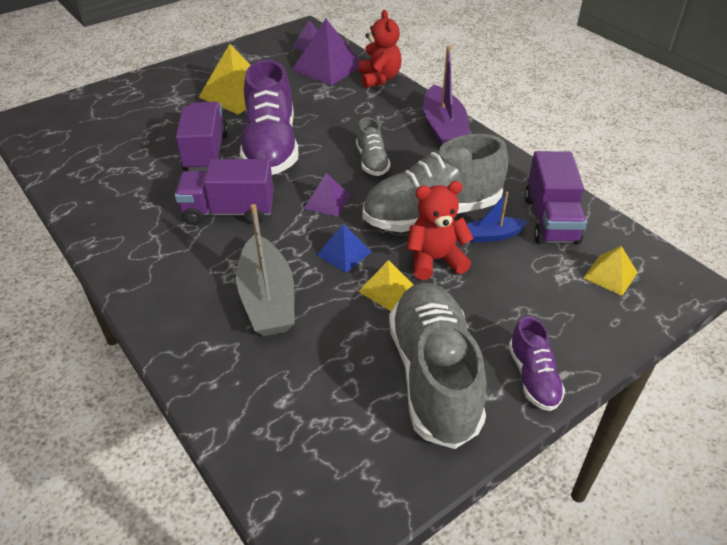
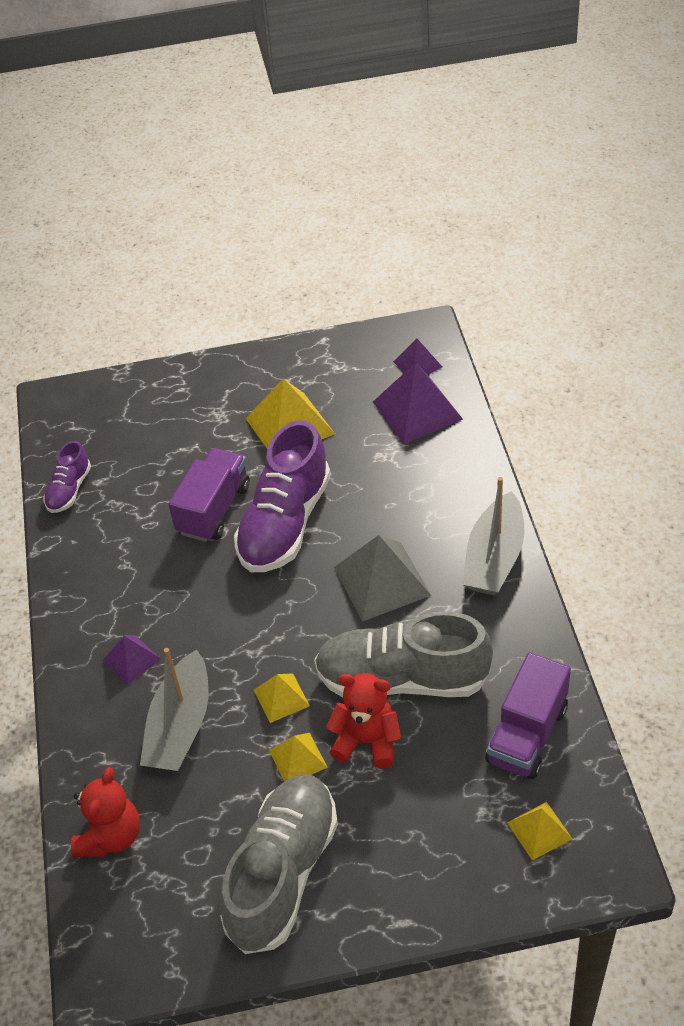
camera: 30 degrees right, 5 degrees up
(229, 211) = (197, 602): purple truck -> none
(327, 202) = (302, 623): purple pyramid -> purple pyramid (131, 659)
(344, 253) = (281, 698): blue pyramid -> yellow pyramid
(372, 161) = (382, 581): grey shoe -> grey pyramid
(379, 78) = (468, 448): red teddy bear -> red teddy bear (111, 836)
(443, 129) = (494, 557): purple boat -> grey boat
(492, 235) = (447, 732): blue boat -> none
(533, 377) = (374, 913): purple shoe -> purple shoe (69, 490)

